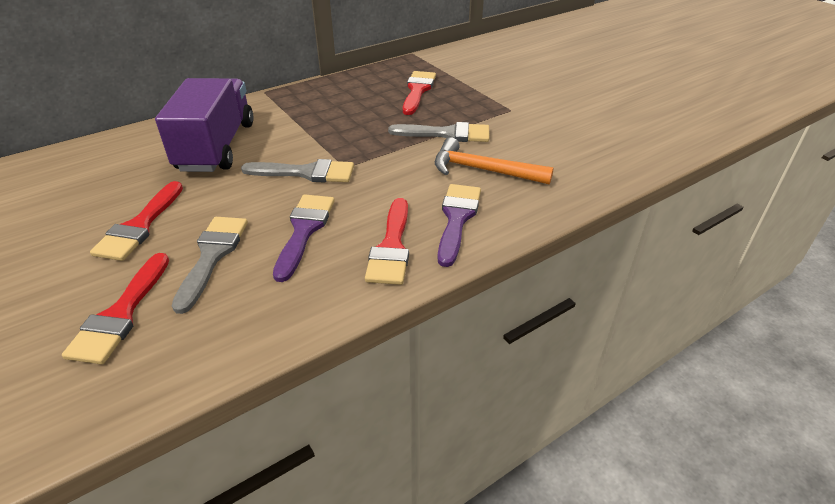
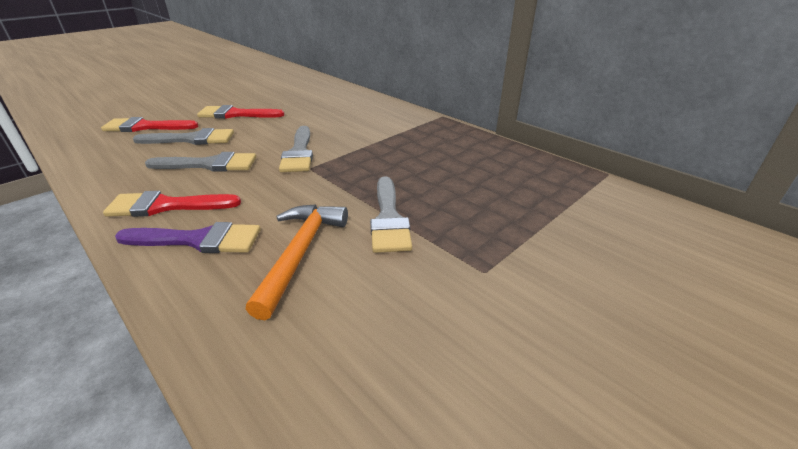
camera: 80 degrees right, 5 degrees down
(217, 146) = (340, 116): purple truck -> none
(304, 230) = (209, 164): purple brush -> grey brush
(417, 90) = (496, 188): red brush -> none

